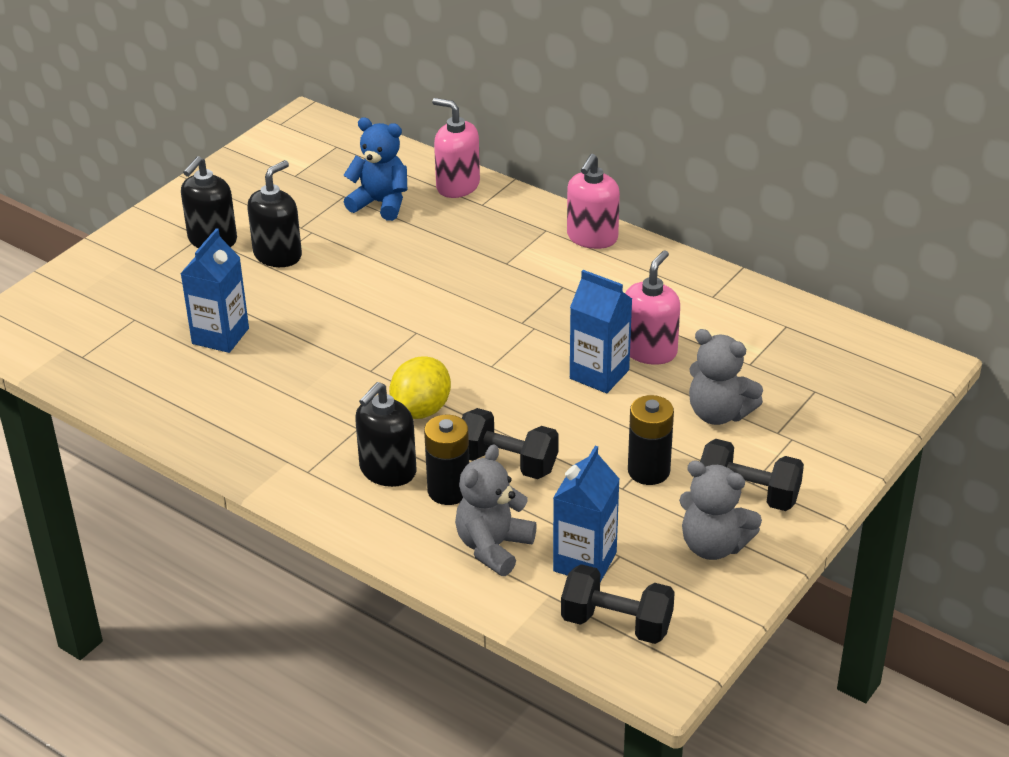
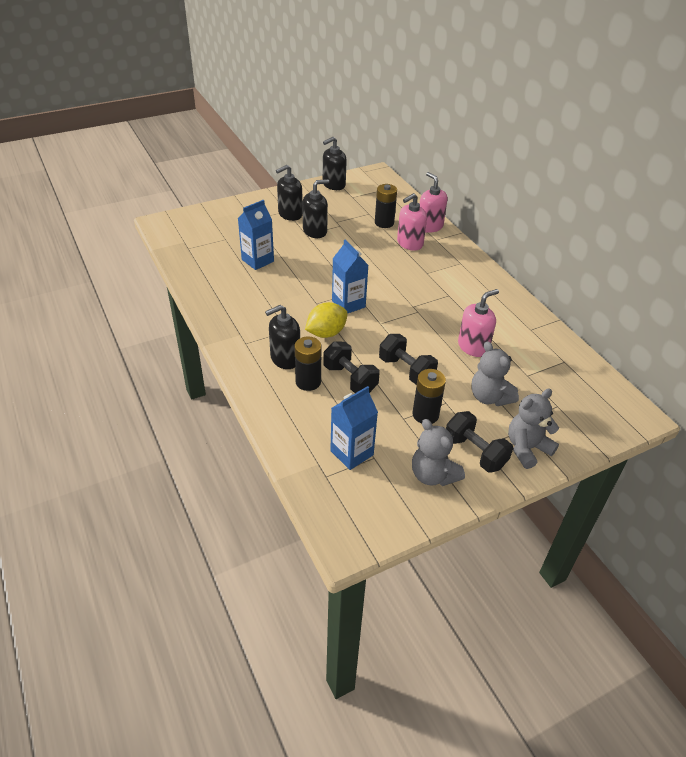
camera: 25 degrees right, 5 degrees up
(247, 164) = (333, 185): none -> black soap dispenser
(380, 203) = (384, 223): blue teddy bear -> black battery
(493, 547) = (308, 423): grey teddy bear -> grey teddy bear (527, 448)
(592, 238) = (483, 275): pink soap dispenser -> pink soap dispenser (409, 243)
(599, 374) = (435, 349): blue carton -> blue carton (348, 304)
(616, 624) = (343, 498): black dumbbell -> black dumbbell (406, 370)

